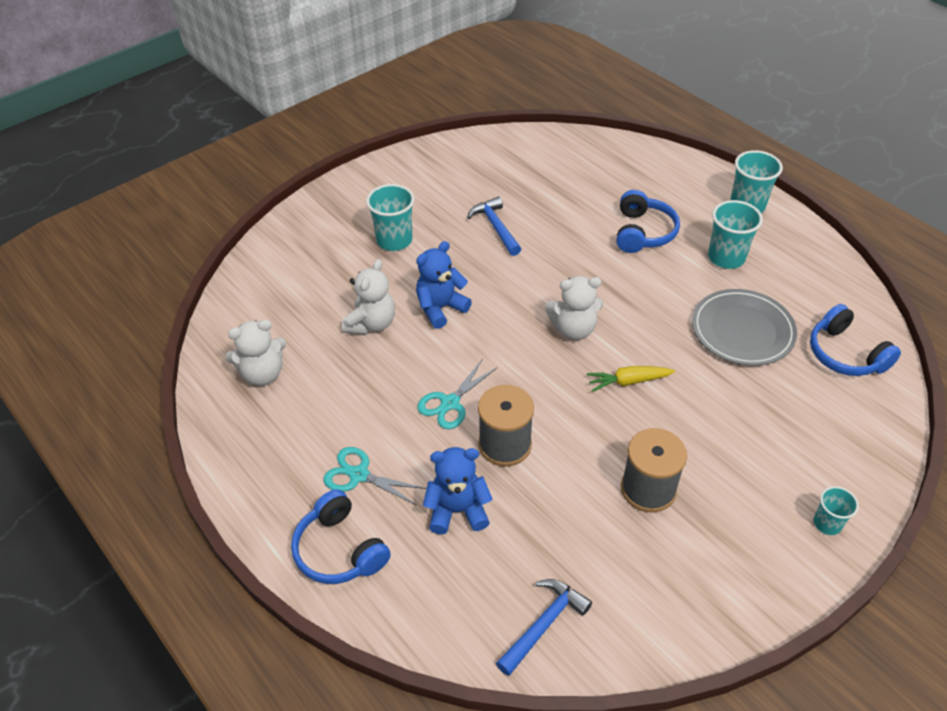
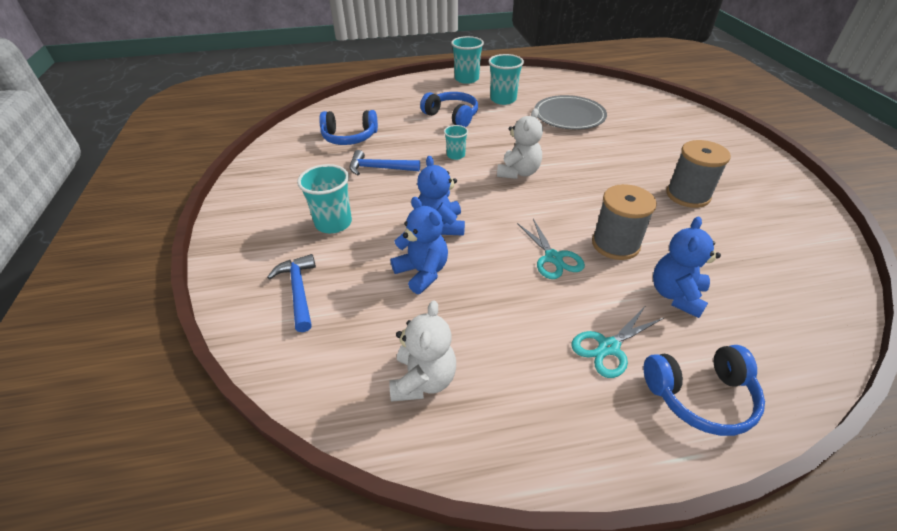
camera: 60 degrees left, 5 degrees down
(371, 323) = (422, 272): white teddy bear -> blue teddy bear
(544, 624) = (807, 288): blue hammer -> blue hammer (298, 291)
(628, 381) = (585, 169): yellow carrot -> none
(827, 523) = (737, 145): turquoise cup -> turquoise cup (456, 155)
(845, 354) = (610, 95): blue headphones -> blue headphones (349, 137)

